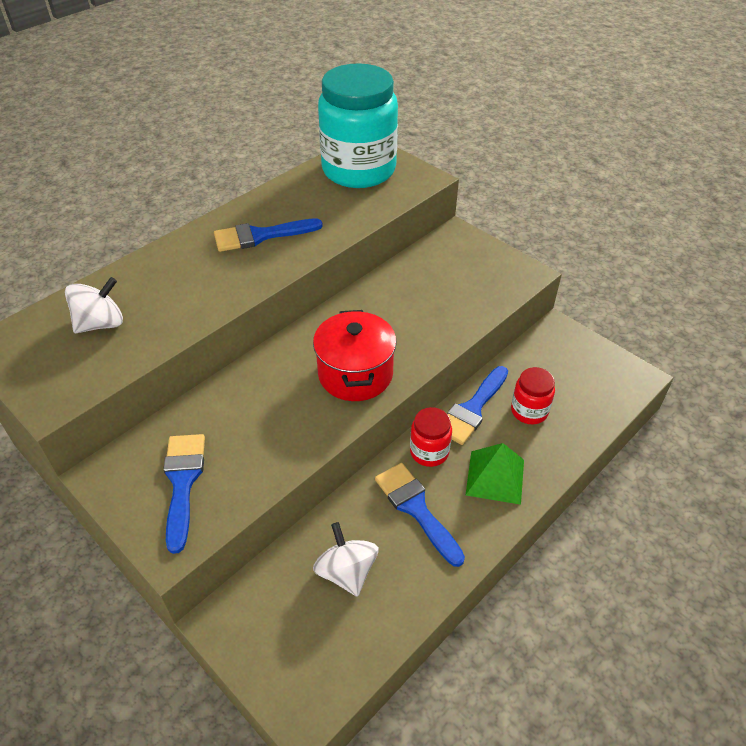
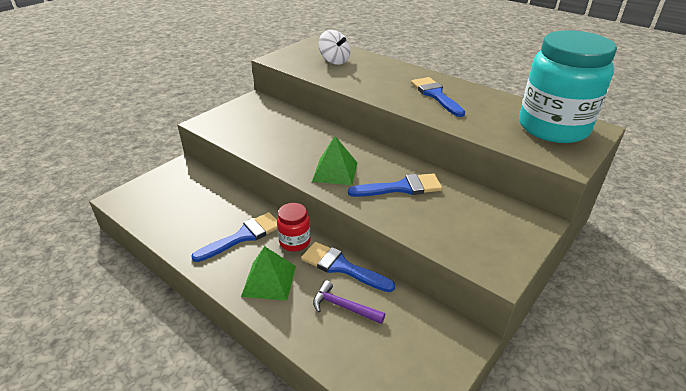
camera: 85 degrees right, 10 degrees down
(183, 482) = (245, 120): blue brush -> blue brush (401, 188)
(346, 572) = (200, 207): white spinning top -> none
(355, 374) = (335, 171): red pot -> green pyramid
(529, 411) = (343, 306): red jar -> purple hammer

